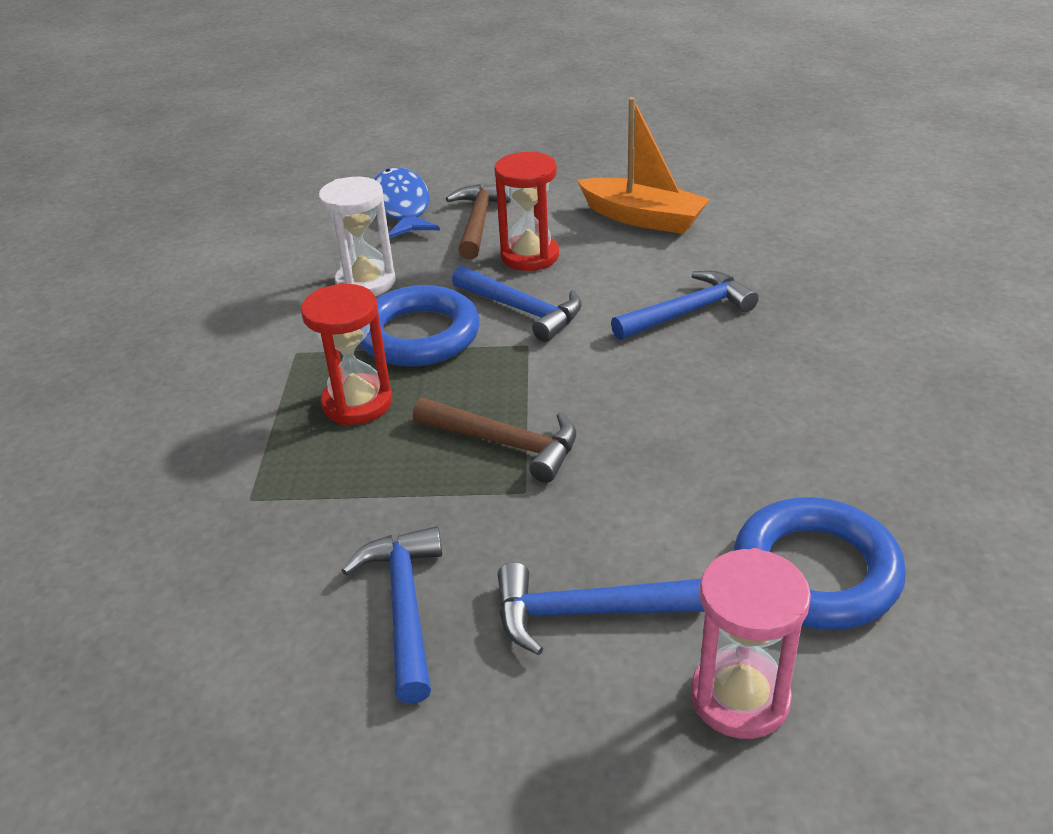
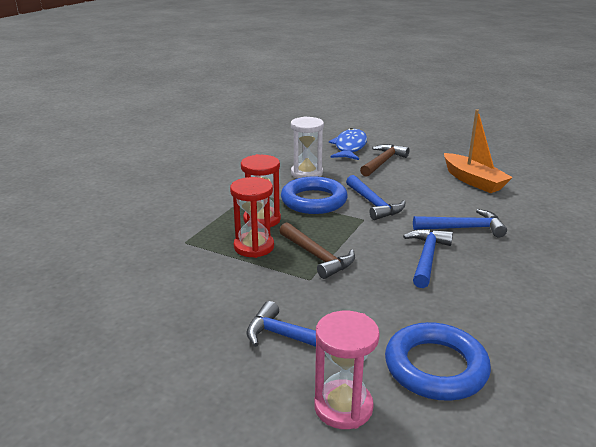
camera: 25 degrees right, 10 degrees down
(404, 607) = (213, 306): blue hammer -> blue hammer (426, 257)
(530, 256) = (397, 182): red hourglass -> red hourglass (254, 247)

